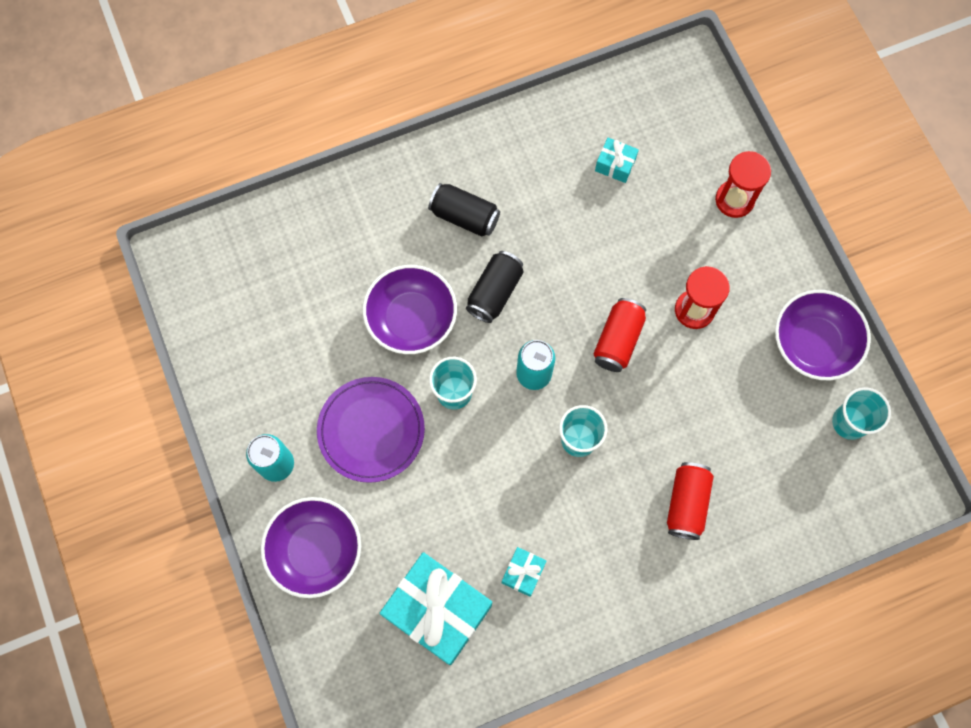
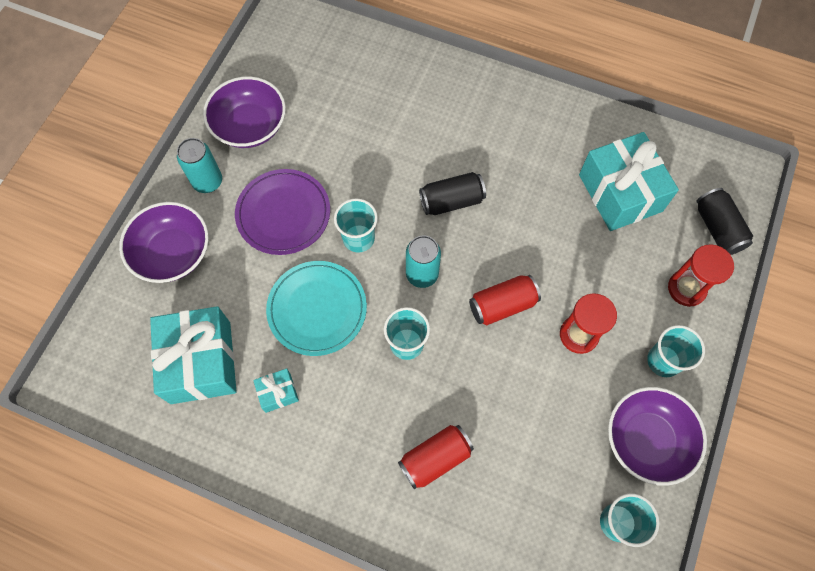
camera: 45 degrees right, 5 degrees down
(411, 318) = (381, 170): purple bowl -> purple bowl (250, 126)
(464, 216) = (482, 139): black can -> black can (717, 228)
(483, 480) = (317, 309): none -> turquoise plate
(615, 165) = (620, 193): turquoise gift -> turquoise gift, size x2.22
(770, 273) = (663, 361): none -> turquoise cup

